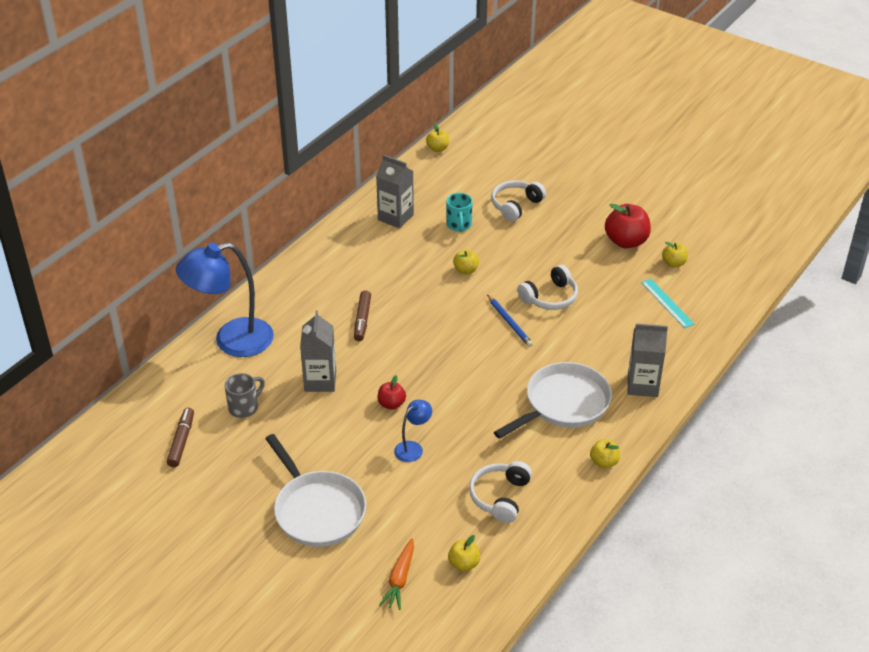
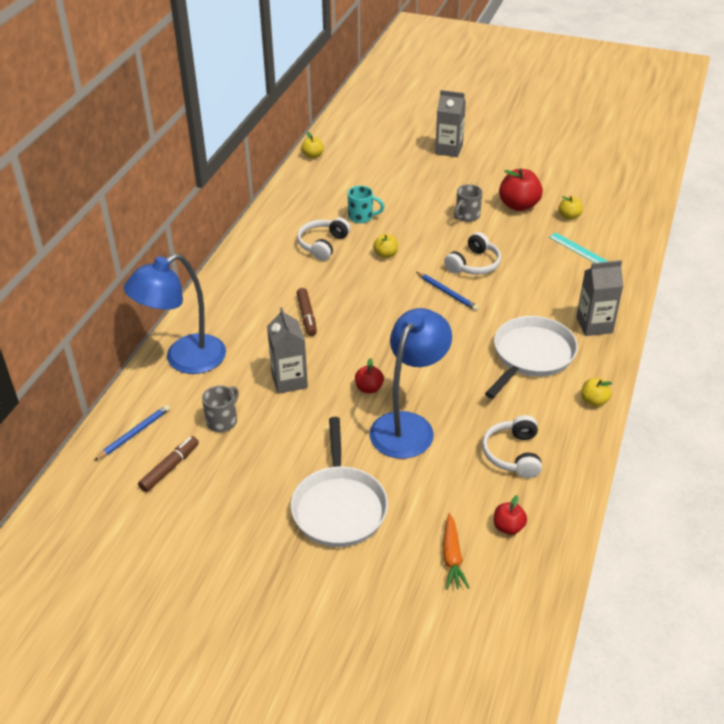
camera: 15 degrees left, 0 degrees up
(162, 403) = (134, 434): none -> blue pencil
(181, 441) = (170, 468): brown marker -> brown marker turned 45 degrees clockwise
(317, 510) = (339, 507): white pan -> white pan turned 45 degrees clockwise
(395, 217) = (299, 220): grey carton -> grey carton (449, 150)
(413, 448) = (408, 426): blue lamp -> blue lamp, size x2.19
(459, 225) = (361, 217): turquoise mug -> turquoise mug turned 60 degrees counterclockwise
(464, 564) = (508, 527): yellow apple -> red apple
(516, 205) = (406, 192): white headphones -> white headphones (323, 245)
(566, 244) = (467, 216): none -> grey mug

